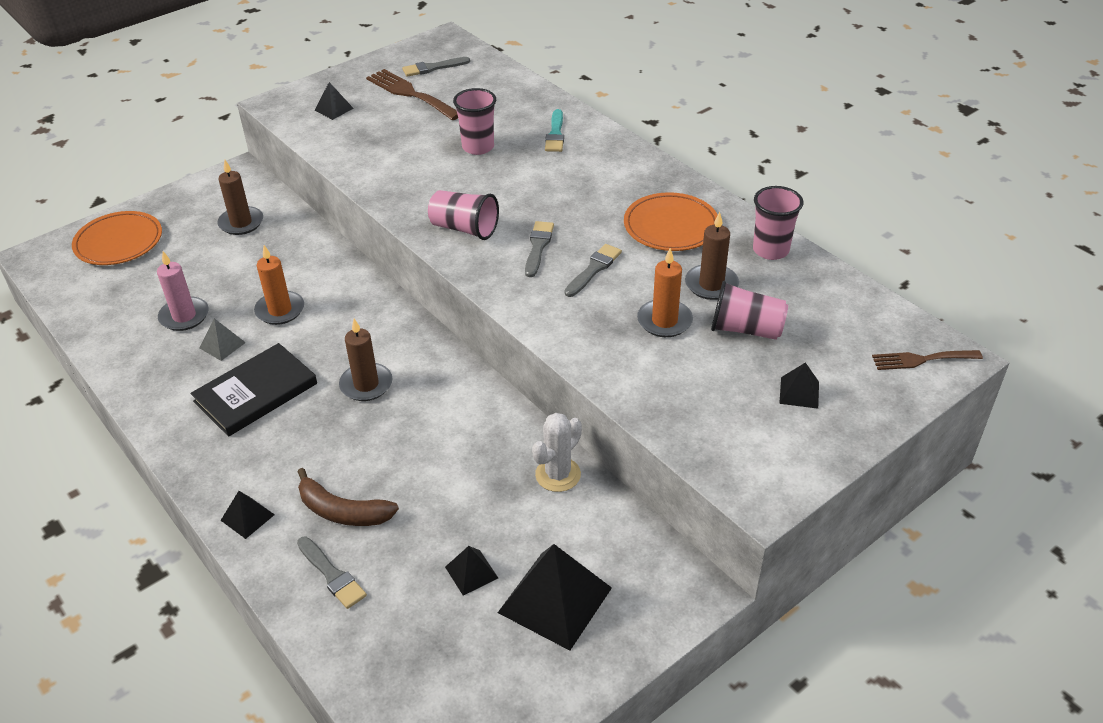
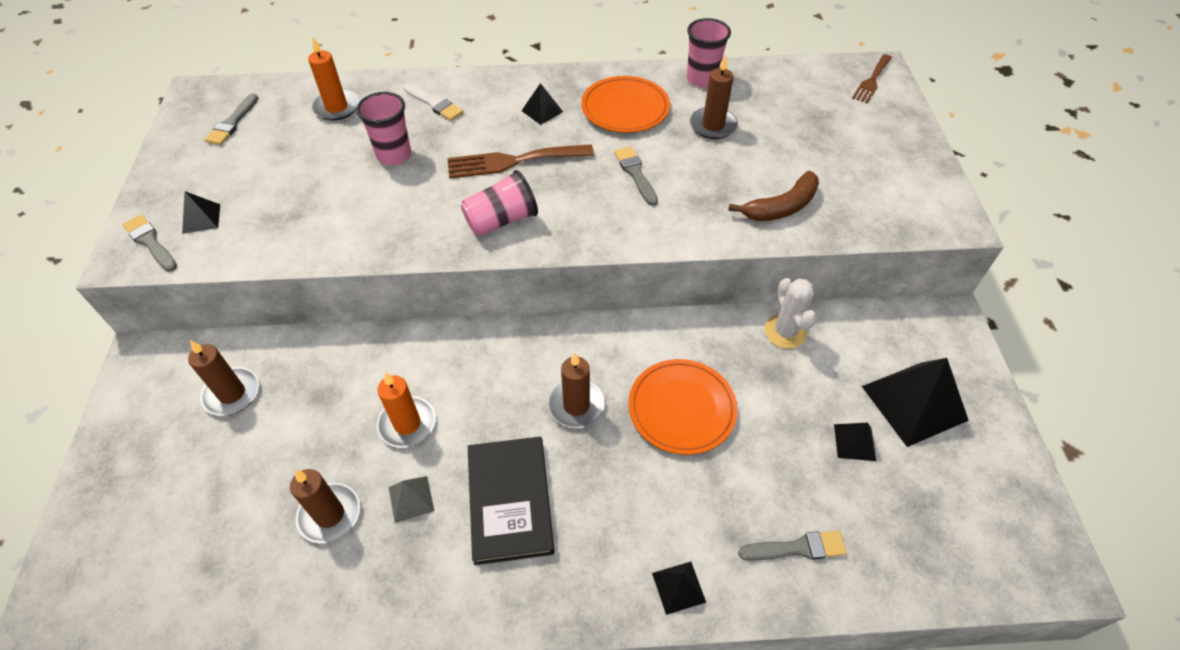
camera: 55 degrees left, 10 degrees up
(119, 242) = (126, 526): orange plate -> orange plate (681, 408)
(184, 316) = (329, 514): pink candle -> brown candle
(342, 511) = (724, 502): brown banana -> brown banana (781, 207)
(410, 94) = (253, 156): brown fork -> brown fork (513, 161)
(538, 247) = (574, 189): grey brush -> grey brush (150, 242)
(555, 134) = (434, 104): turquoise brush -> white brush
(664, 321) = (733, 169): orange candle -> orange candle (336, 107)
(746, 329) = (777, 136): pink cup -> none
(799, 392) = (863, 148): black pyramid -> black pyramid (542, 111)

